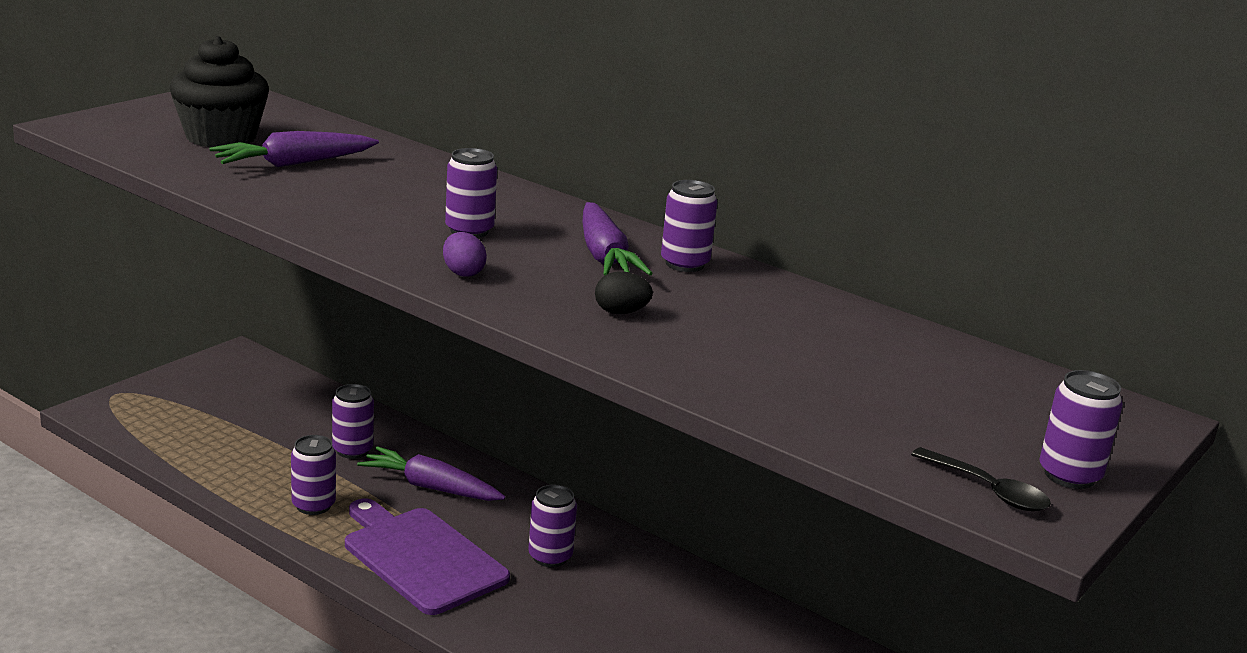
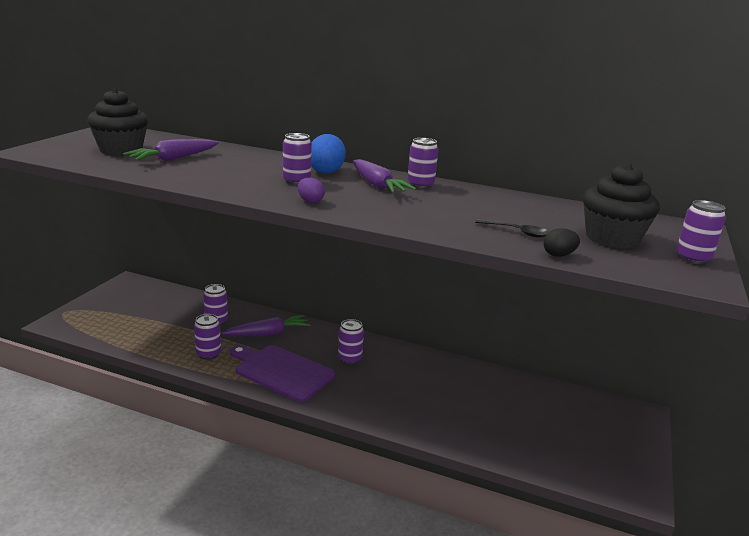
camera: 15 degrees left, 0 degrees up
(430, 487) = (268, 333): purple carrot -> purple carrot turned 150 degrees clockwise
(535, 217) = (326, 171): none -> blue egg
(621, 312) = (410, 211): black egg -> black egg (559, 255)
(949, 415) = (612, 238): none -> black cupcake
(988, 490) = (666, 271): black spoon -> black spoon (517, 232)

